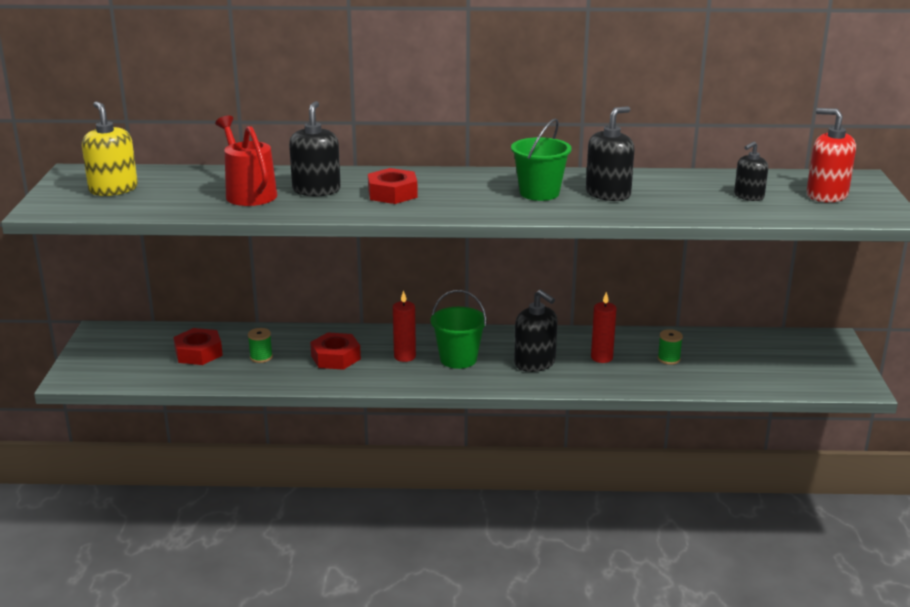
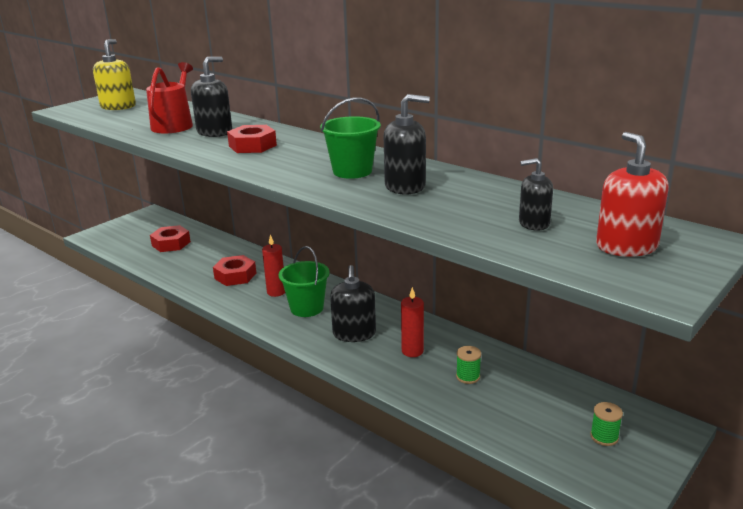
camera: 40 degrees right, 0 degrees up
(261, 357) = (196, 259): green spool -> green spool (604, 437)

